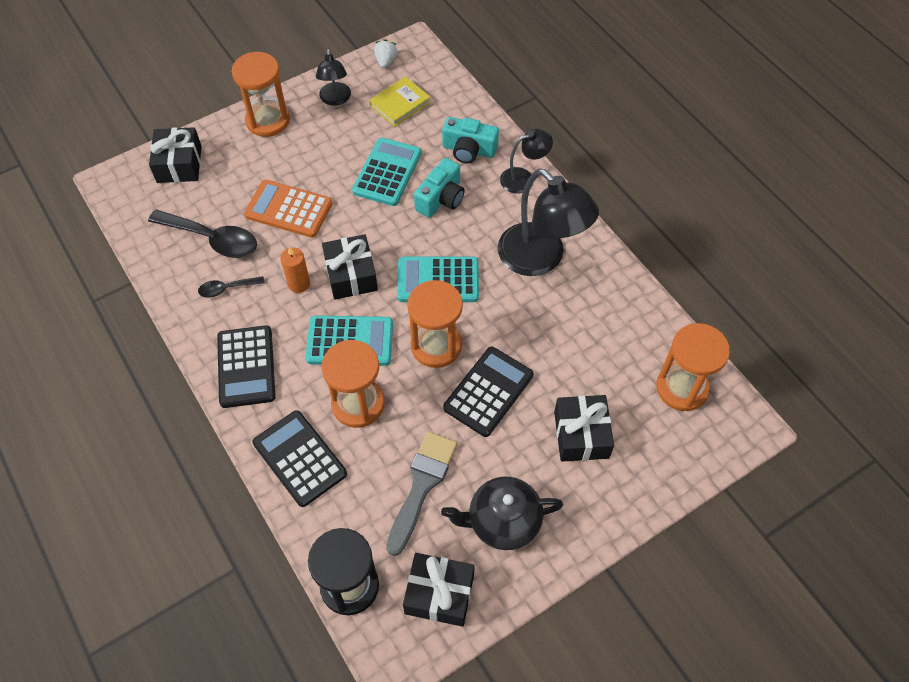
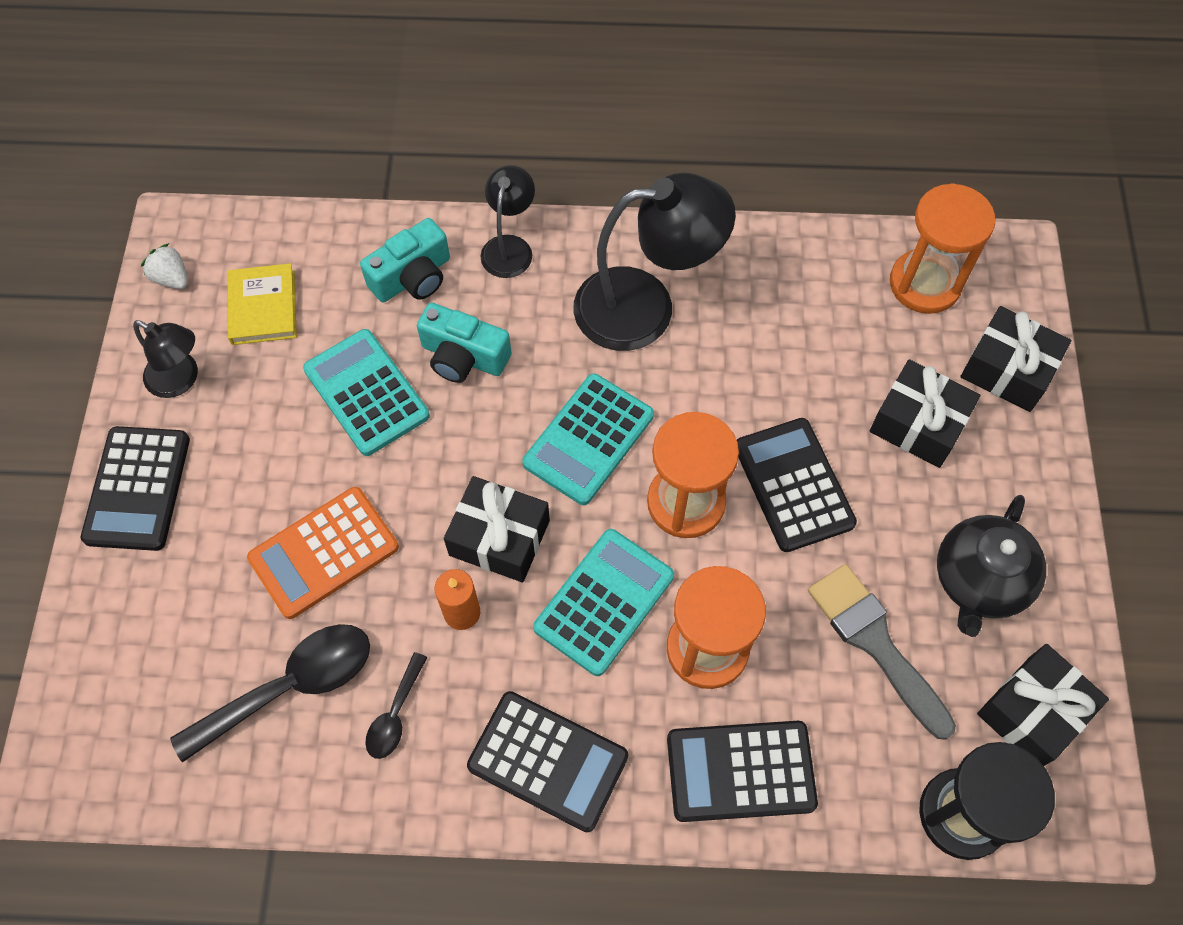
camera: 55 degrees left, 5 degrees up
(179, 164) = (108, 657): black gift -> black gift (1008, 369)
(268, 120) = (138, 488): orange hourglass -> black calculator
(441, 198) = (463, 357): turquoise camera -> turquoise camera turned 135 degrees clockwise

